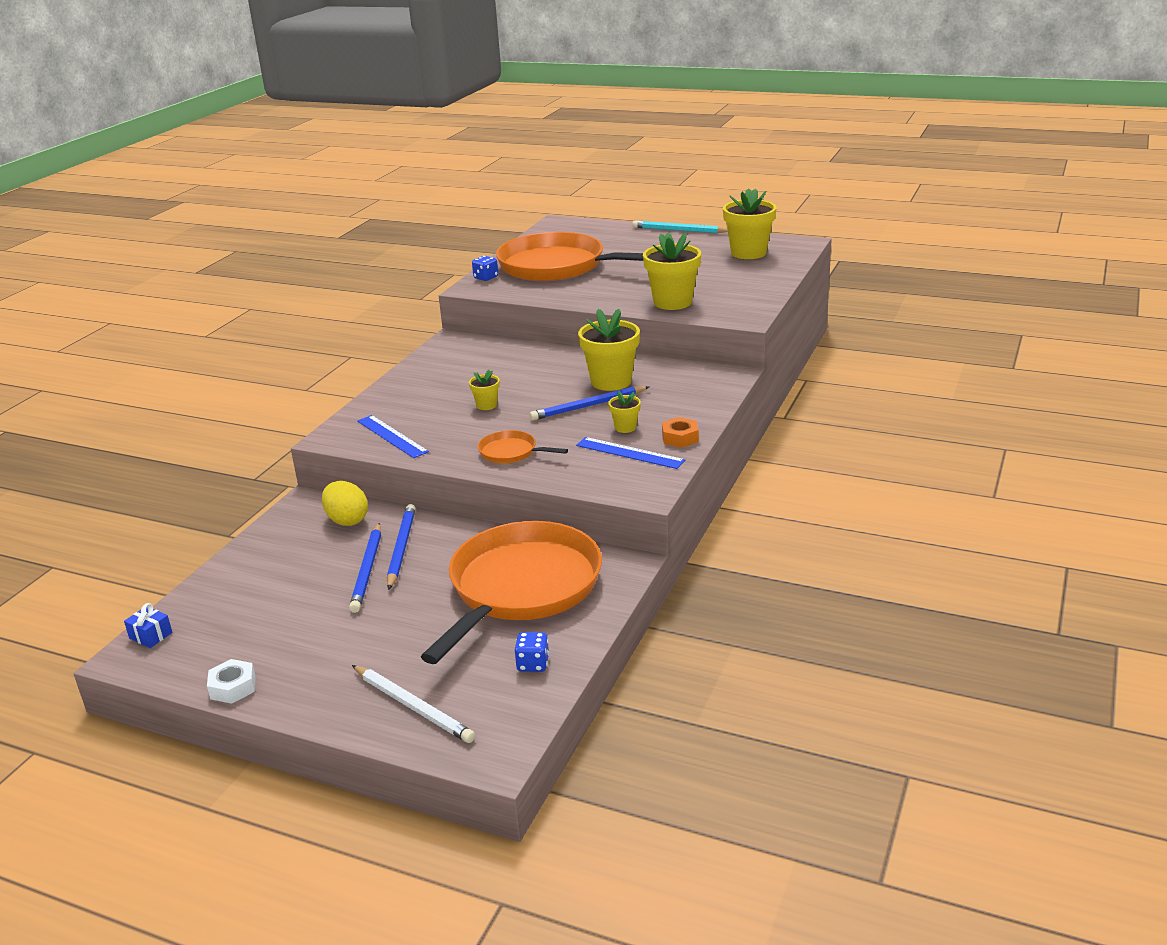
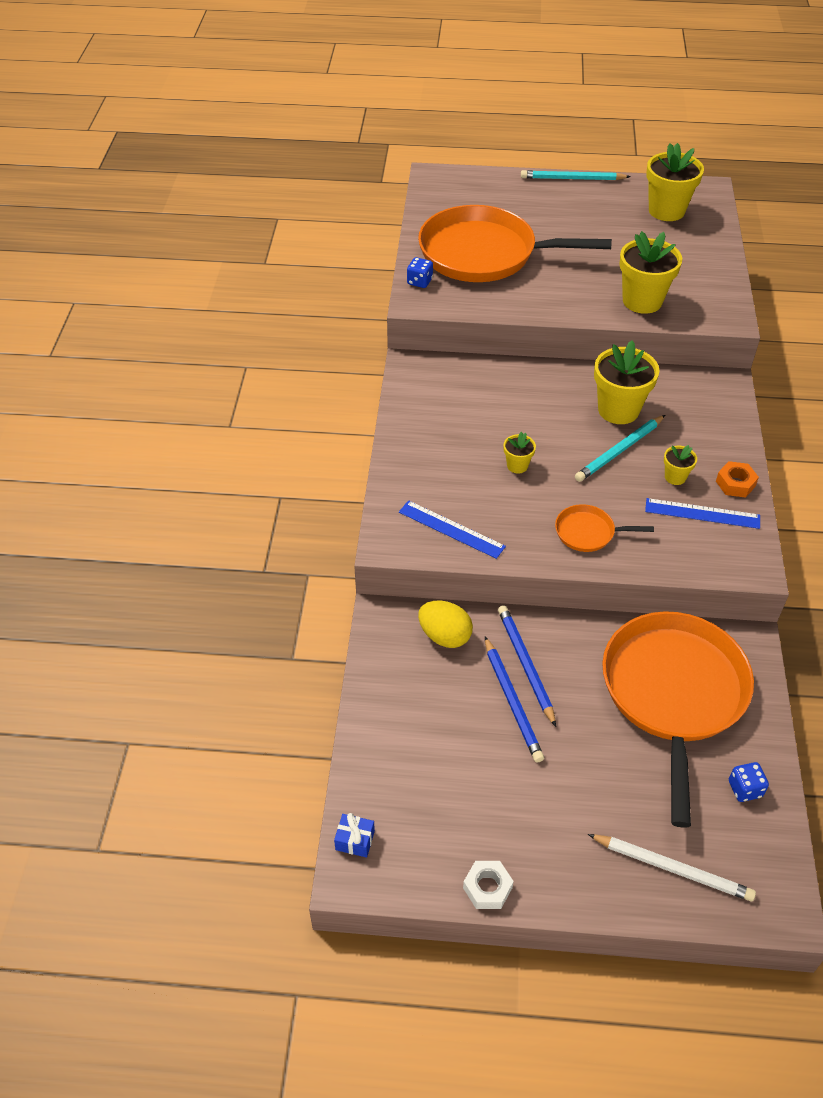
camera: 20 degrees left, 20 degrees up
(588, 406) = (620, 451): blue pencil -> turquoise pencil

